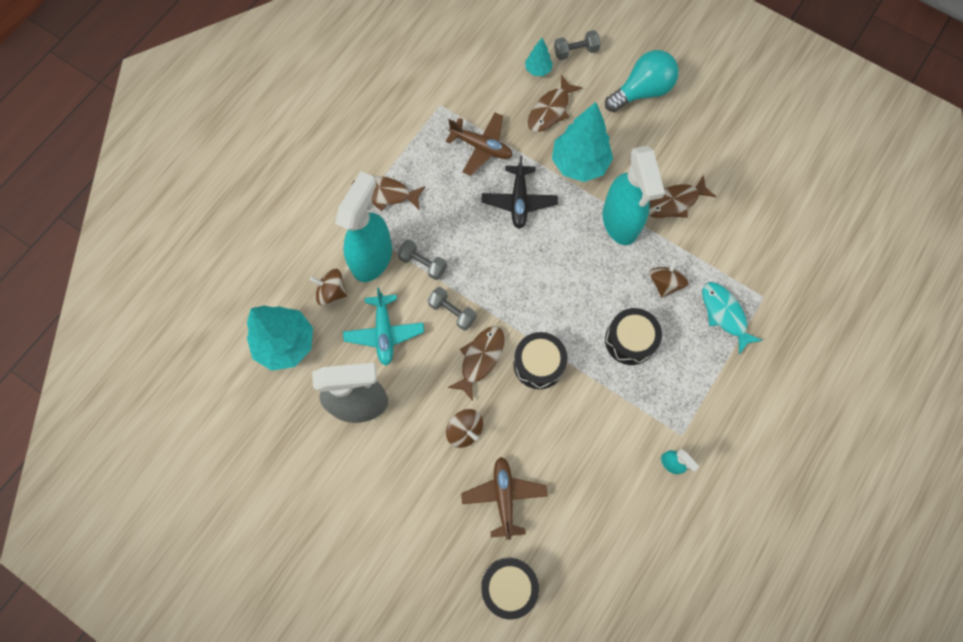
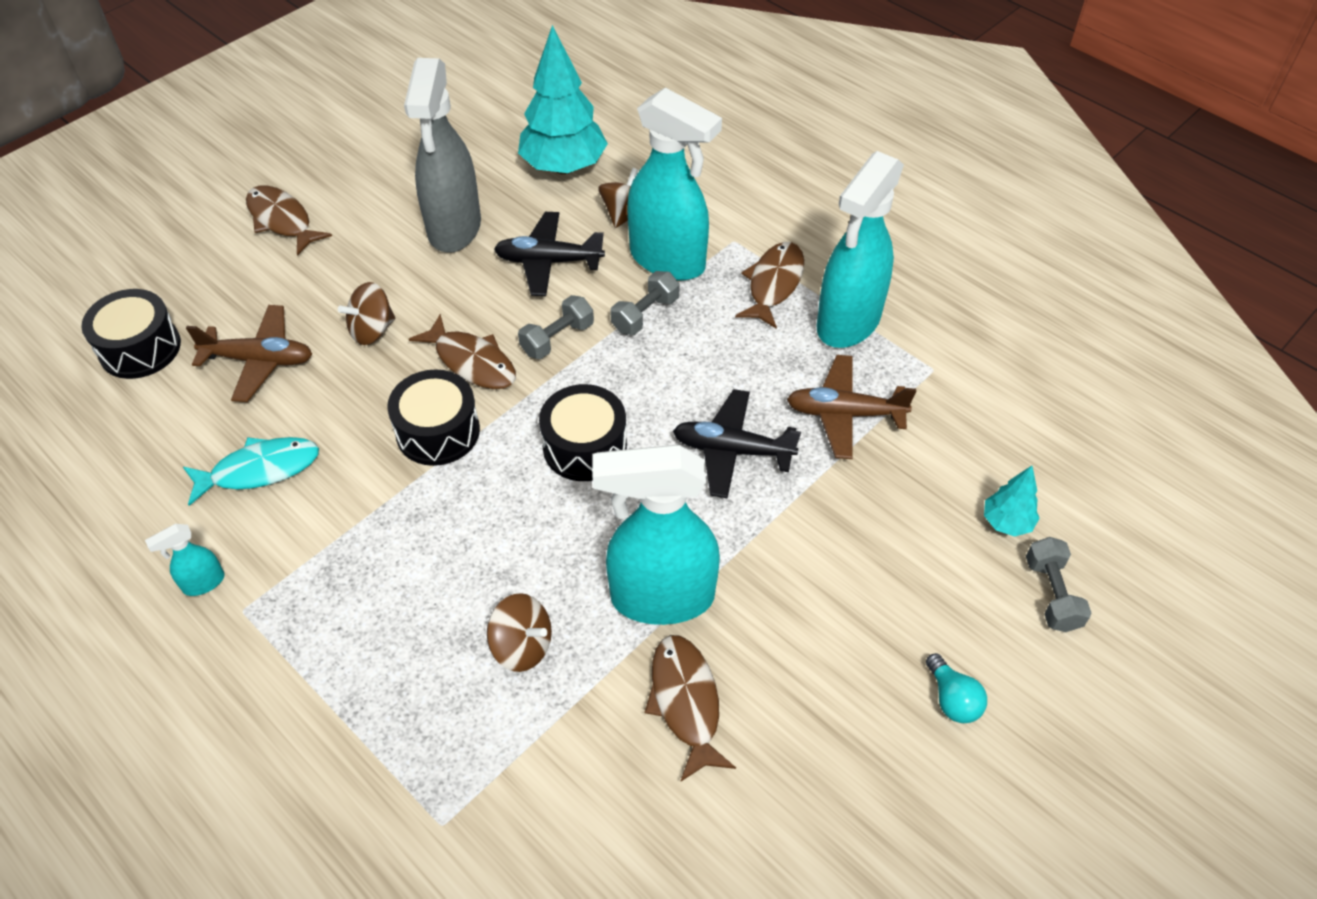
camera: 100 degrees right, 20 degrees down
(384, 332) = (548, 262): turquoise plane -> black plane
(411, 150) = (847, 323): none -> turquoise spray bottle
(481, 147) = (844, 414): brown plane -> brown plane turned 60 degrees clockwise
(550, 110) = (914, 528): brown fish -> brown fish (282, 220)
(579, 163) = (794, 554): turquoise tree -> none
(630, 340) = (433, 566): black drum -> black drum (585, 447)
(642, 91) = (952, 699): turquoise light bulb -> turquoise light bulb, size x0.49
(724, 314) = (429, 738): turquoise fish -> turquoise fish (259, 470)

